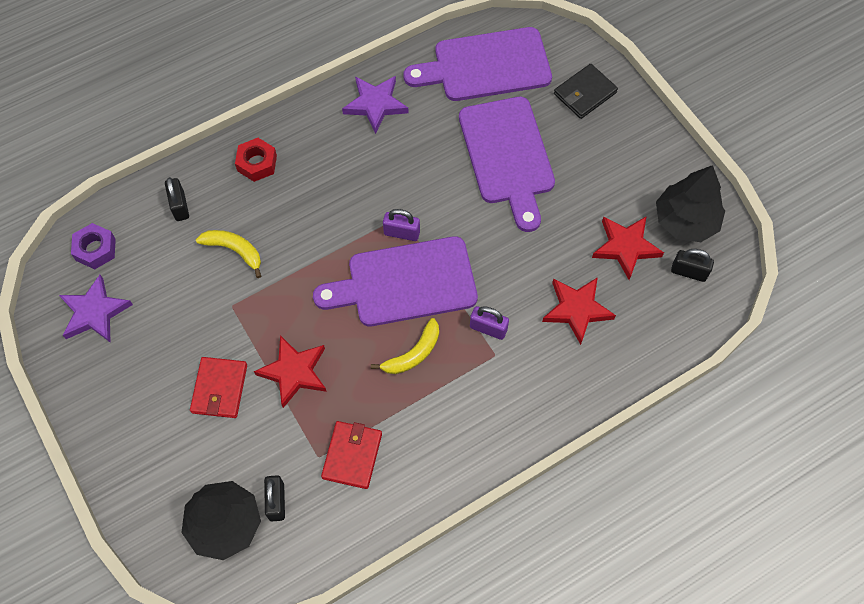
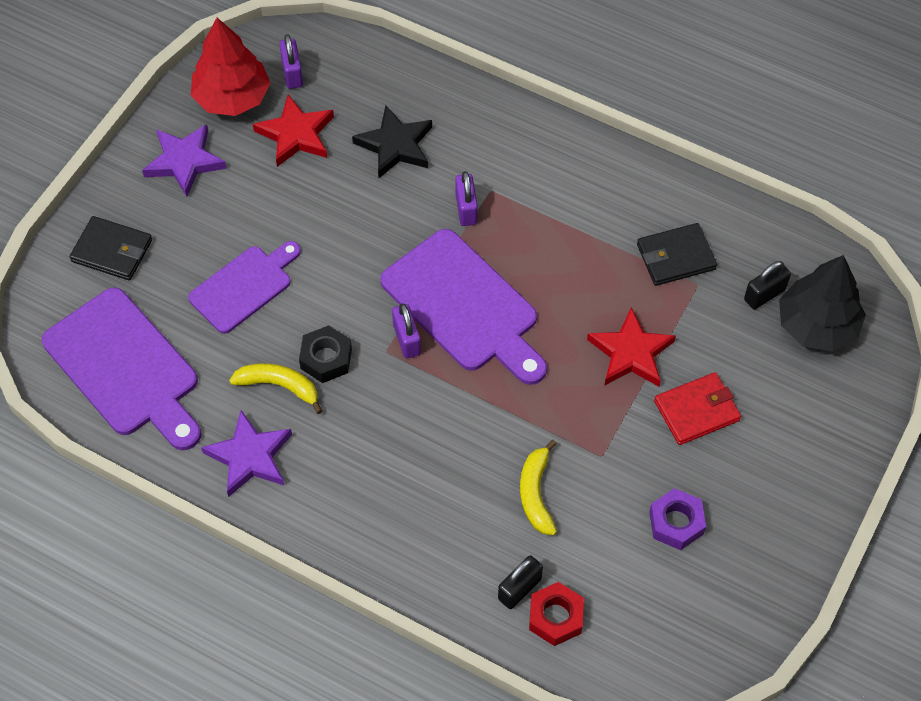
camera: 120 degrees left, 5 degrees down
(95, 249) = (634, 646): purple nut -> purple nut (676, 523)
(95, 312) = (705, 591): purple star -> purple star (184, 161)
(257, 163) = (410, 539): red nut -> red nut (555, 617)
(352, 456) = (676, 257): red wallet -> black wallet
(413, 354) = (538, 259): yellow banana -> yellow banana (279, 386)
(419, 178) = (326, 358): none -> black nut
(507, 156) = (244, 286): purple cutting board -> purple cutting board, size x0.63
(577, 310) = (395, 145): red star -> black star
(685, 221) = (232, 97): black tree -> red tree
(688, 272) = (292, 73): black padlock -> purple padlock

